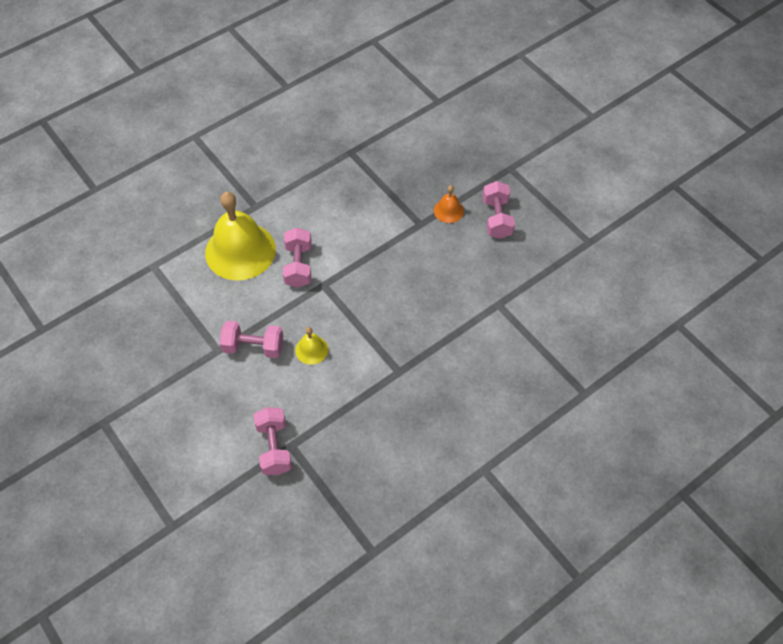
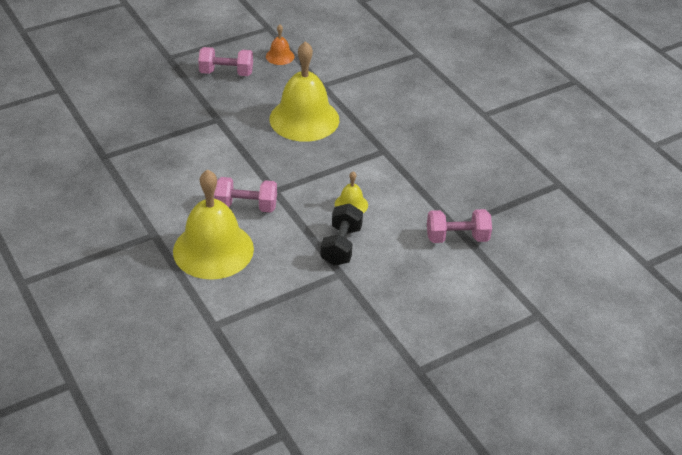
camera: 85 degrees left, 15 degrees down
(253, 347) = (341, 246): pink dumbbell -> black dumbbell
(436, 295) = (304, 119): none -> yellow bell
(448, 210) = (207, 100): orange bell -> orange bell (280, 56)

